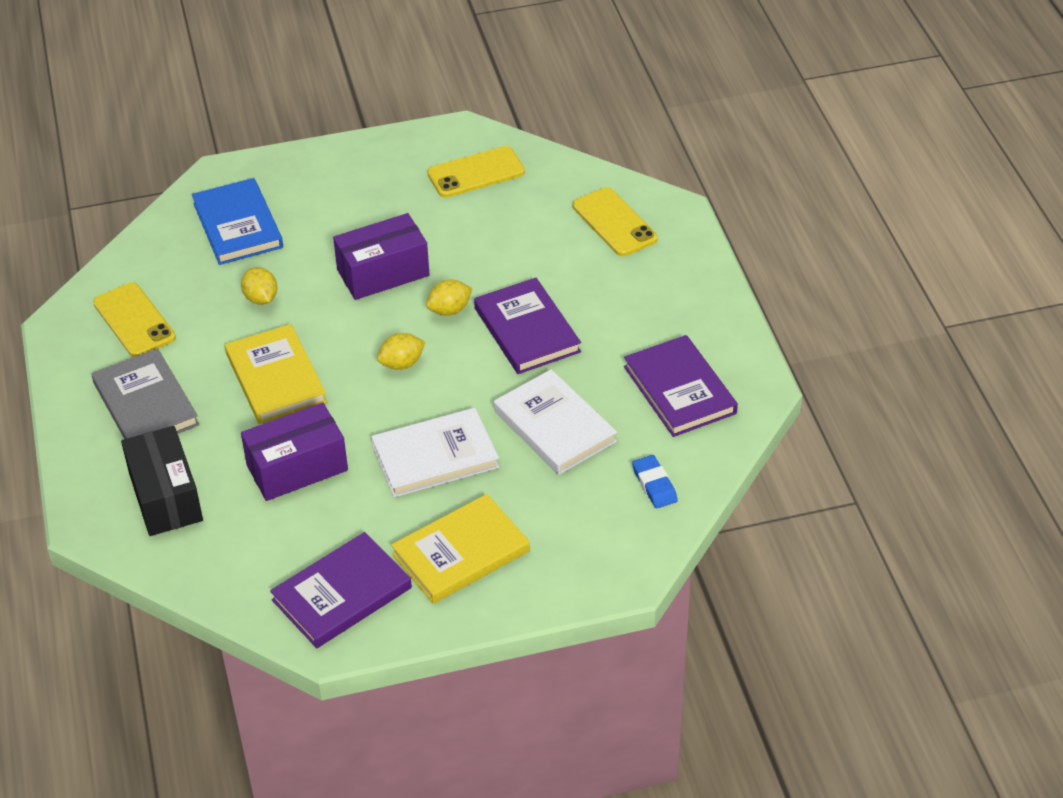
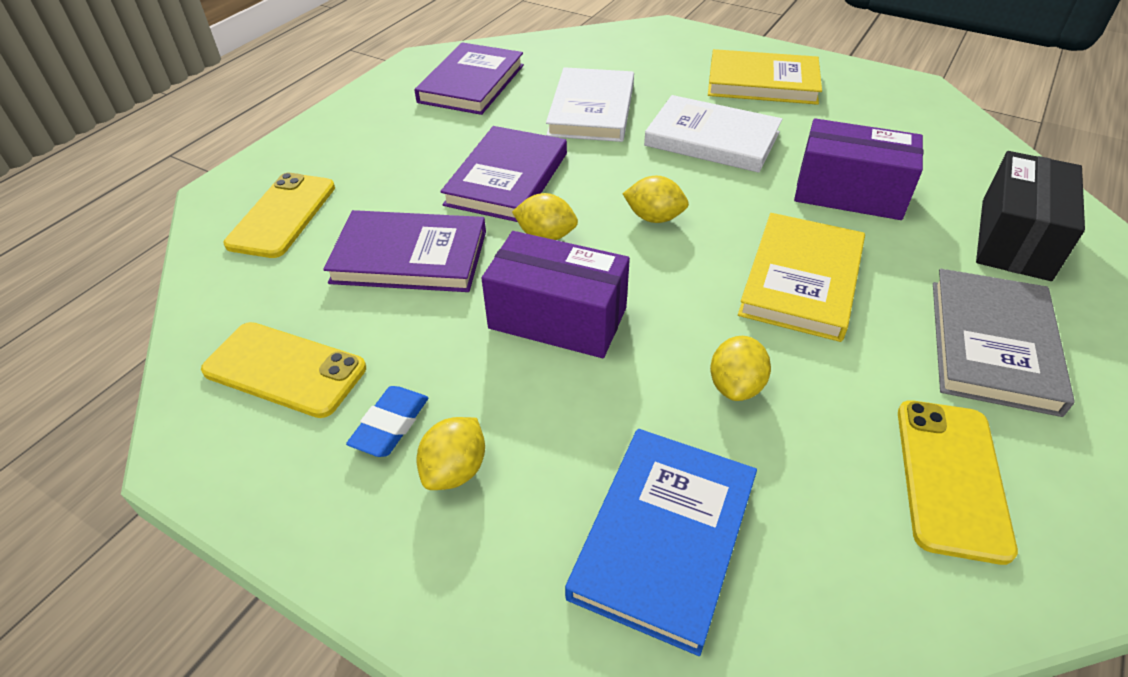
camera: 135 degrees left, 0 degrees up
(342, 594) = (883, 103): purple book -> purple book (410, 257)
(346, 192) = (455, 470): none -> yellow lemon
(654, 485) = (577, 52): blue eraser -> blue eraser (390, 425)

